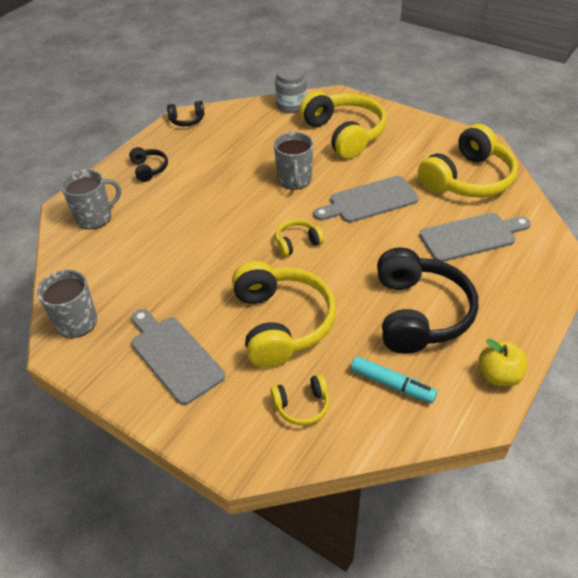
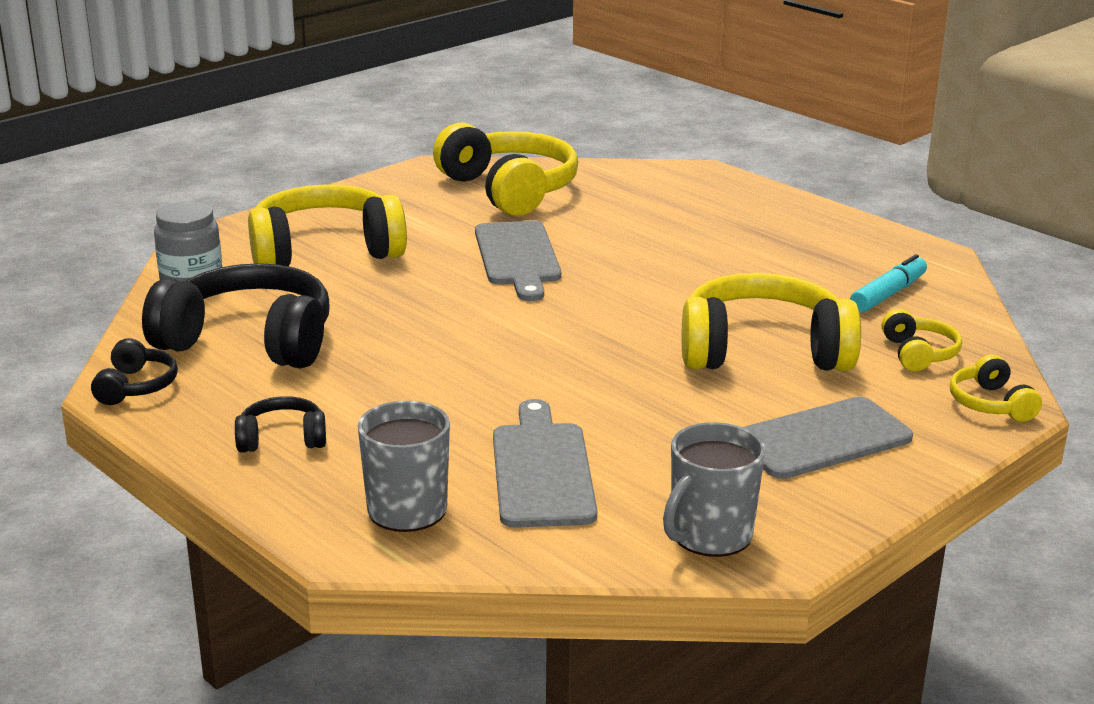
camera: 80 degrees left, 20 degrees down
(294, 180) = (424, 304): grey mug -> none
(297, 243) = (589, 320): yellow headphones -> yellow headphones (990, 404)
(419, 313) = (768, 261): black headphones -> black headphones (249, 341)
(471, 236) = (633, 208): grey cutting board -> grey cutting board (541, 470)
(499, 375) = (880, 236): yellow apple -> none

